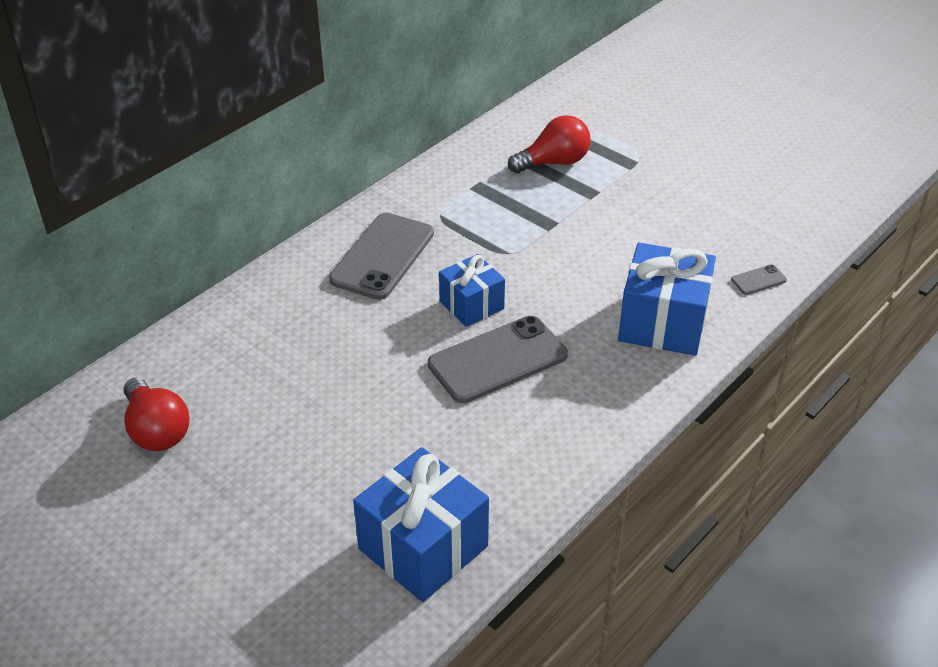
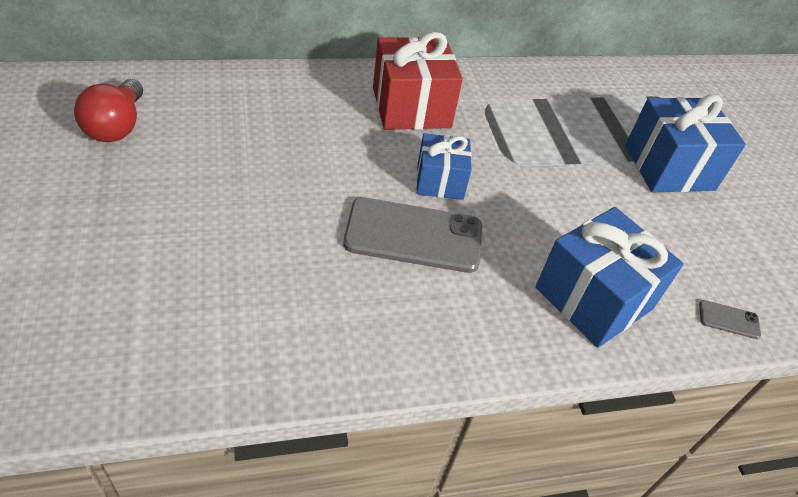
camera: 30 degrees right, 5 degrees up
(382, 256) = (411, 107): grey phone -> red gift
(423, 547) = (180, 345): blue gift -> blue gift (669, 167)
(554, 162) = (624, 117): red light bulb -> none

